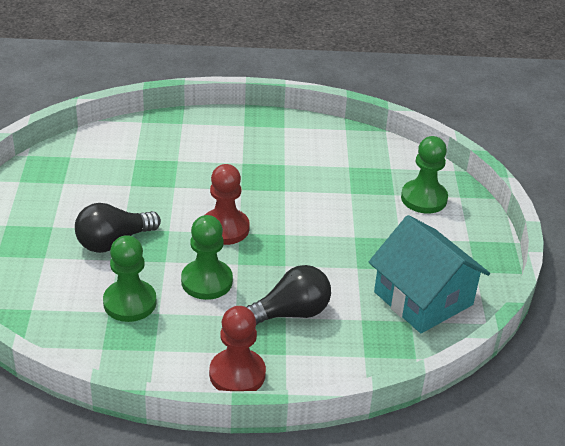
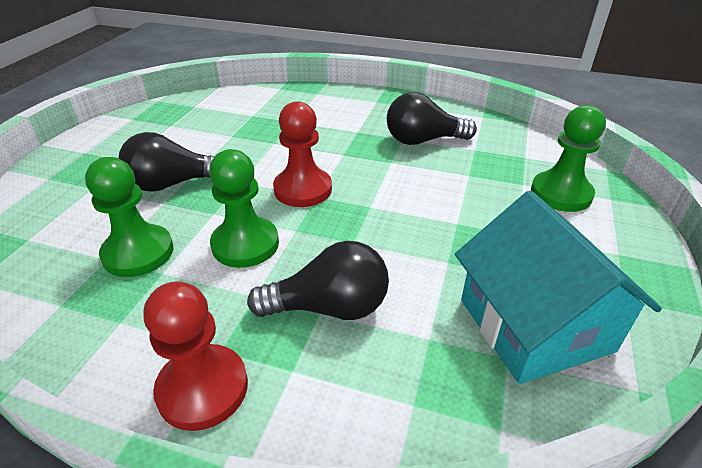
camera: 20 degrees right, 0 degrees up
(303, 164) = (423, 140): none -> black light bulb

